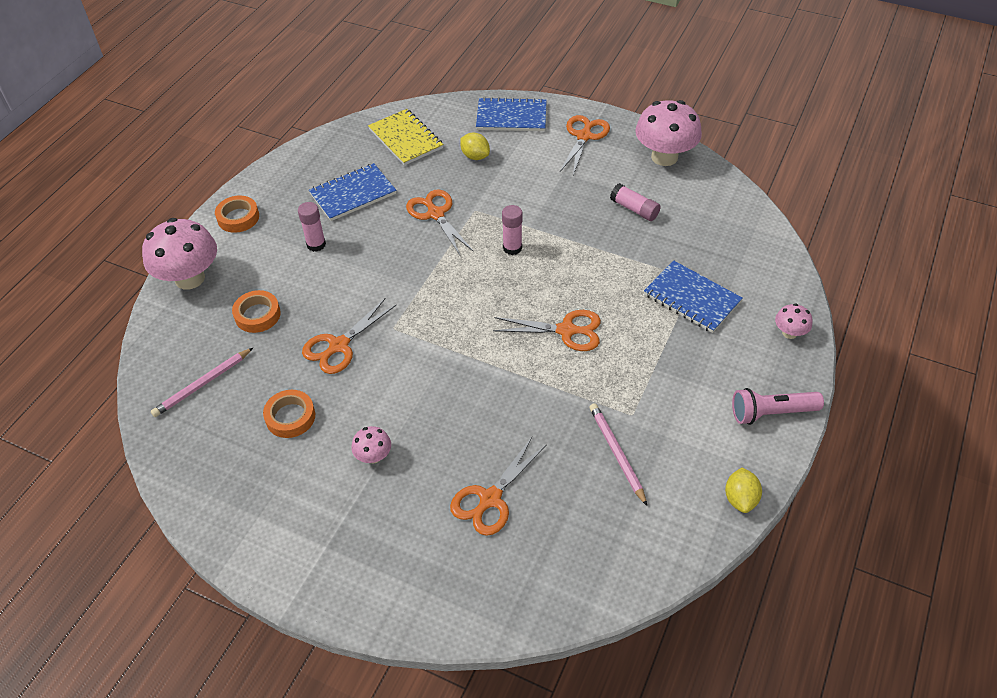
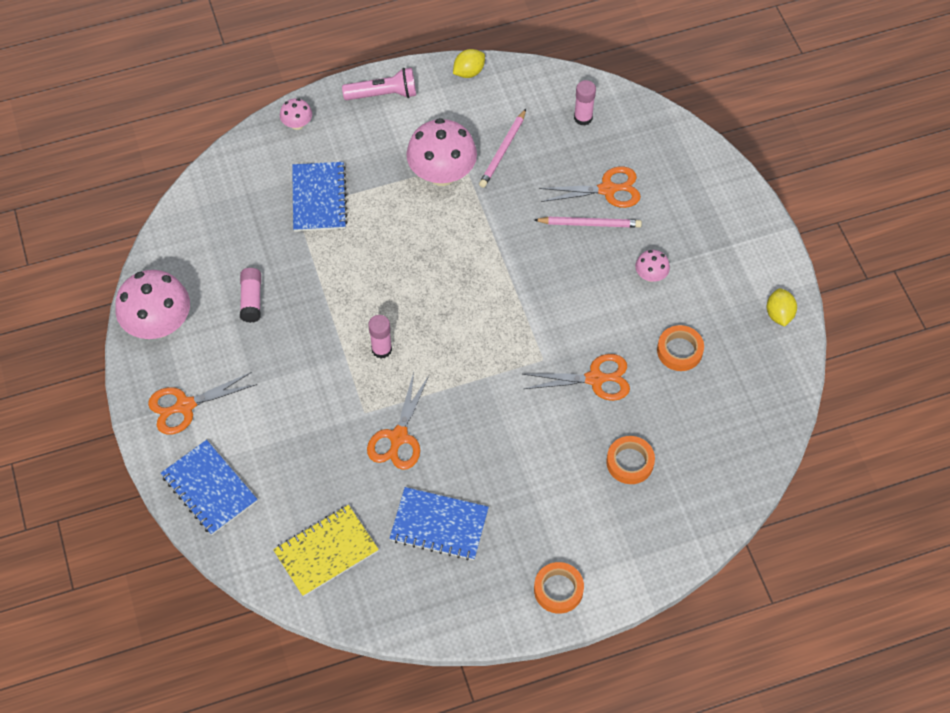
camera: 135 degrees left, 10 degrees up
(190, 278) = (653, 552): pink mushroom -> pink mushroom (442, 174)
(203, 384) = (719, 433): pink pencil -> pink pencil (589, 224)
(316, 244) = (522, 494): pink glue stick -> pink glue stick (583, 118)
(406, 139) = (326, 551): yellow notebook -> yellow notebook turned 45 degrees clockwise
(475, 156) = (295, 471): yellow lemon -> yellow lemon (779, 314)
(566, 330) = (430, 250): orange scissors -> none
(771, 413) = (383, 94): pink flashlight -> pink flashlight turned 45 degrees counterclockwise

